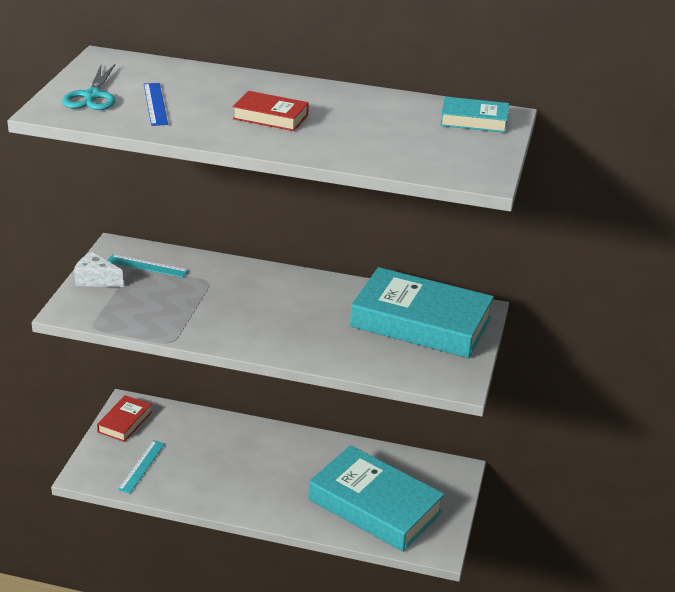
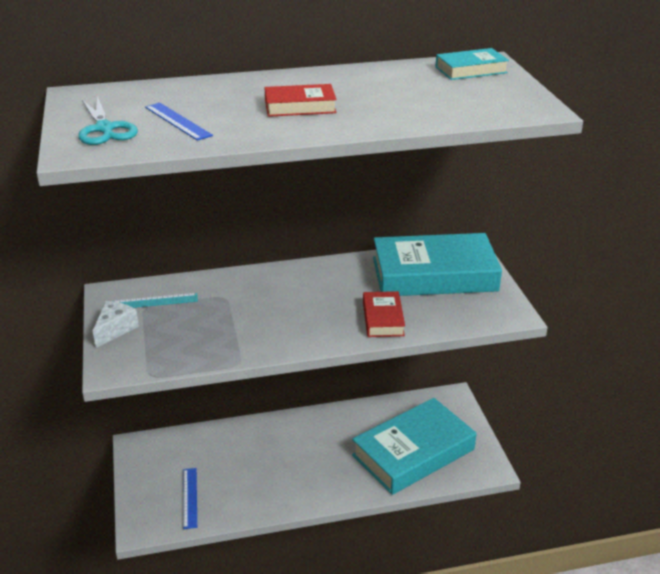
camera: 25 degrees left, 0 degrees up
(96, 280) = (115, 329): white cheese -> white cheese turned 120 degrees clockwise
(125, 422) = (144, 462): red book -> red book (383, 318)
(142, 466) = (190, 497): turquoise ruler -> blue ruler
(375, 505) = (413, 452): turquoise book -> turquoise book turned 45 degrees counterclockwise

